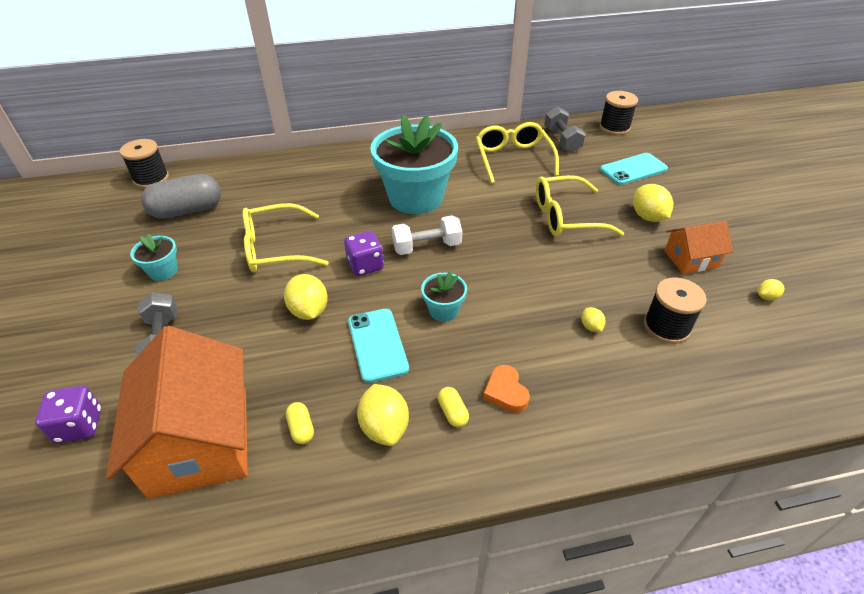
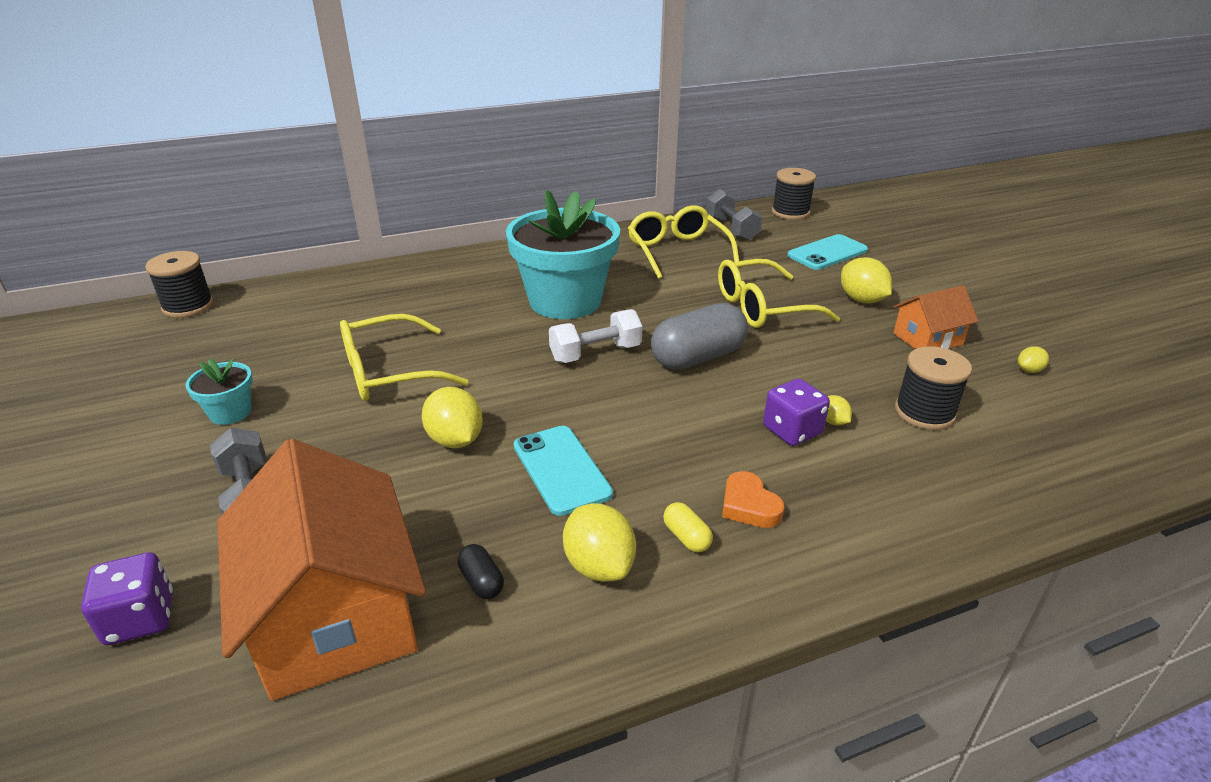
camera: 10 degrees left, 10 degrees down
(187, 210) = (250, 339): grey capsule -> grey capsule (698, 357)
(301, 428) = (481, 581): yellow capsule -> black capsule
(365, 265) = (519, 381): purple dice -> purple dice (792, 431)
(443, 310) = (639, 422): turquoise flower pot -> none

